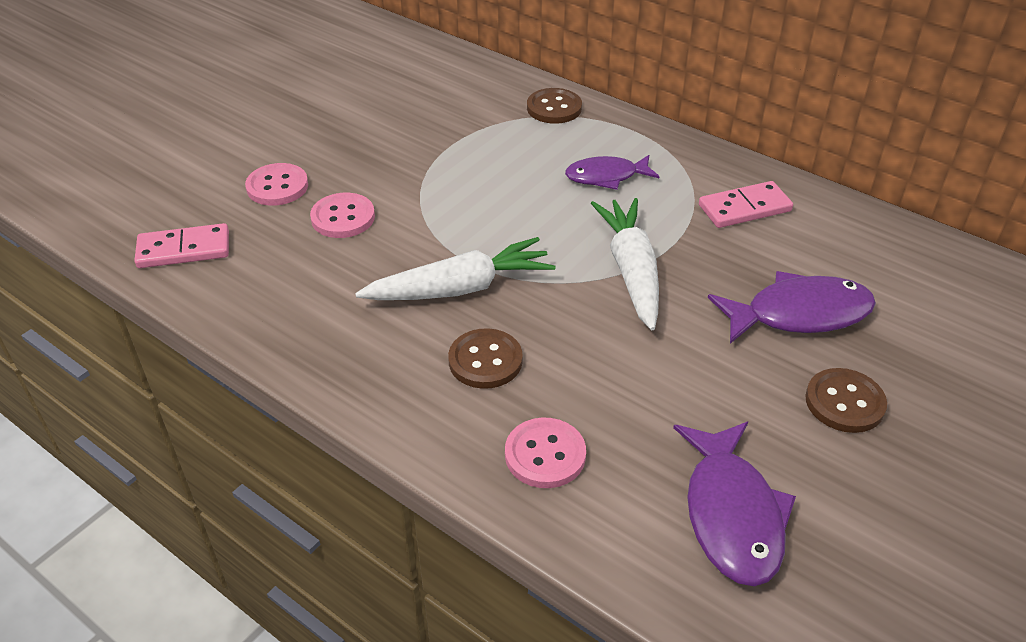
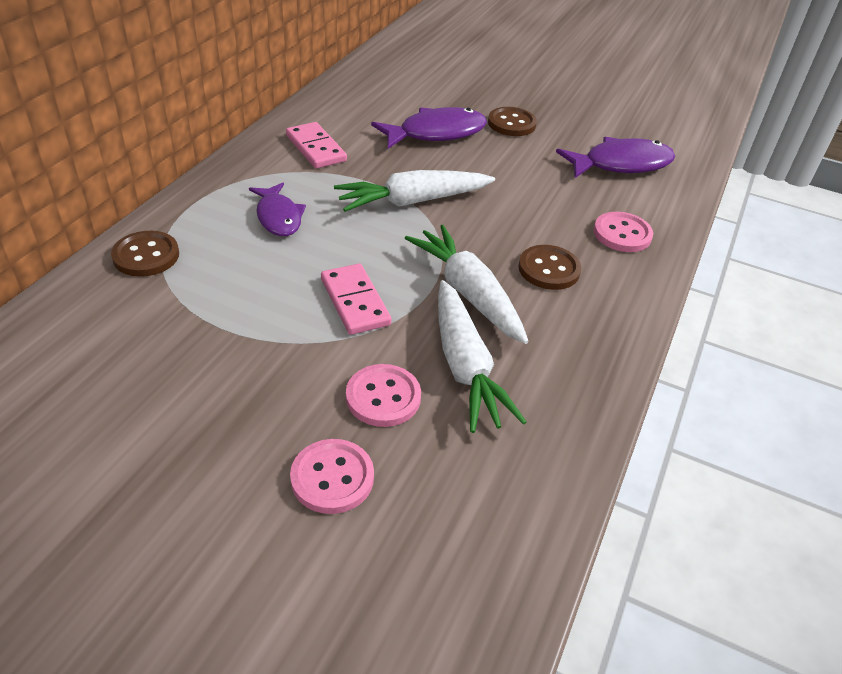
camera: 105 degrees left, 0 degrees up
(184, 250) = (485, 542): pink domino -> pink domino (355, 302)
(359, 269) = (465, 366): none -> white carrot
(799, 314) = (436, 133): purple fish -> purple fish turned 90 degrees clockwise

